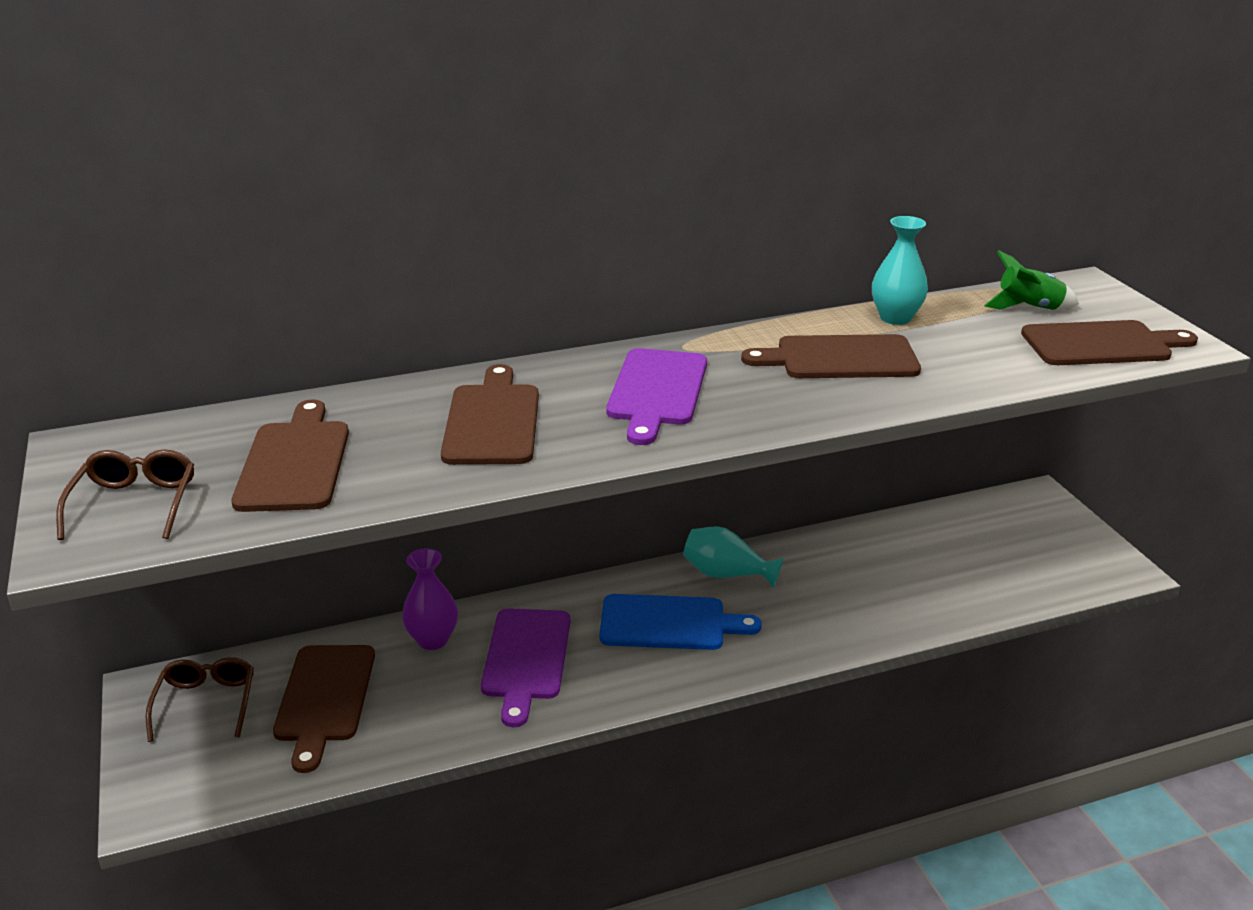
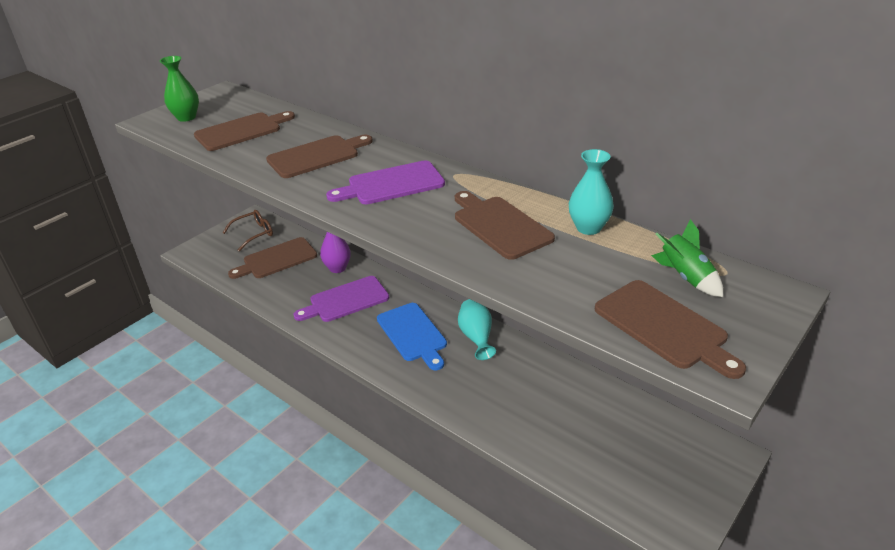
camera: 60 degrees right, 5 degrees up
(135, 504) = (186, 117): brown glasses -> green vase

